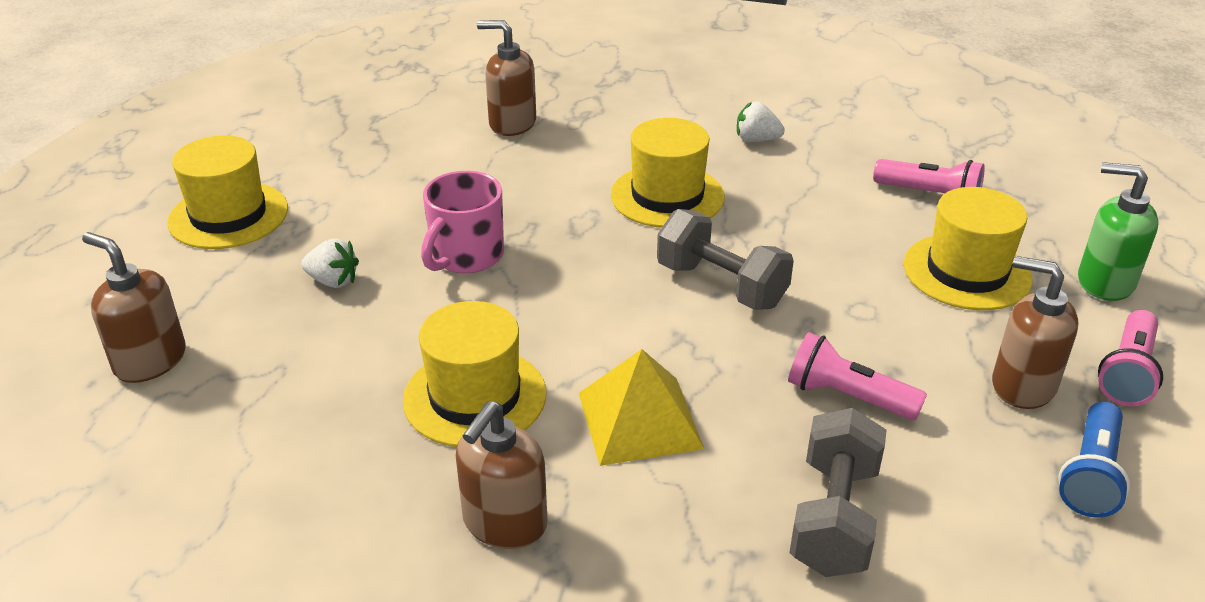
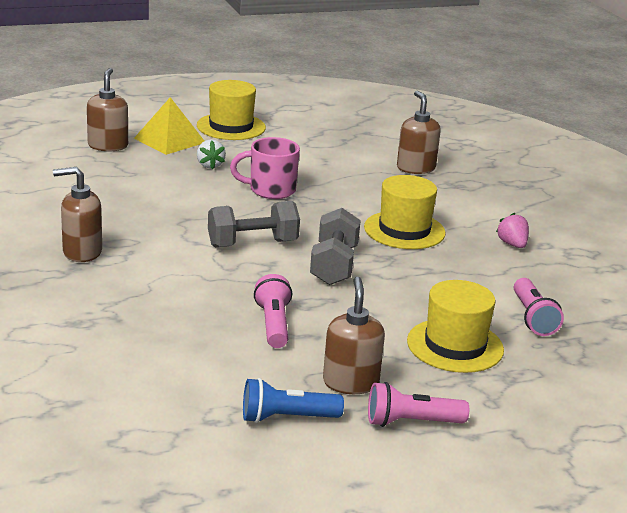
camera: 55 degrees right, 10 degrees down
(475, 397) = (161, 222): yellow hat -> none
(640, 420) = (188, 268): yellow pyramid -> yellow pyramid (169, 140)
(756, 140) = (512, 244): white strawberry -> pink strawberry
(834, 518) = (166, 338): grey dumbbell -> grey dumbbell (252, 244)
(1104, 282) = (513, 402): green soap dispenser -> none

